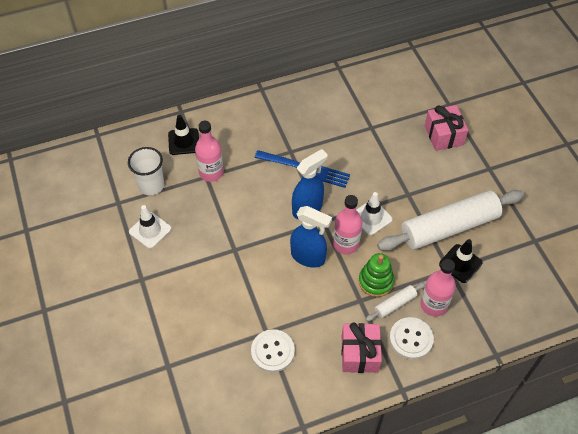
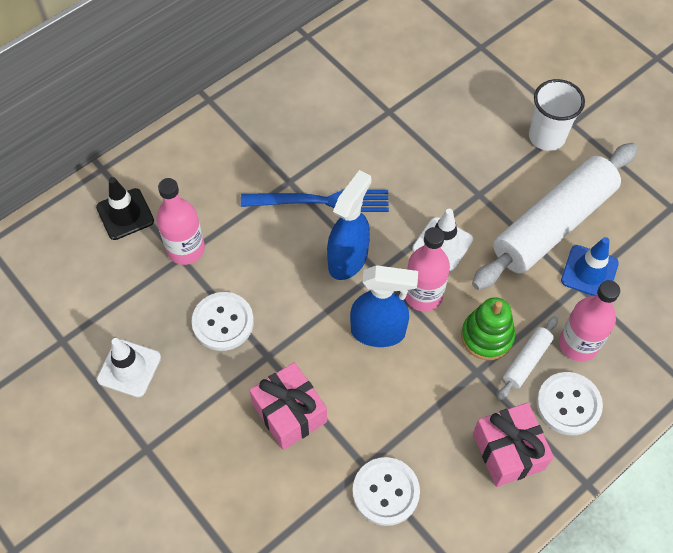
camera: 20 degrees left, 5 degrees up
(151, 185) = (103, 297): white cup -> white cup (546, 137)
(216, 221) = (223, 322): none -> white button
(443, 135) = (492, 93): pink gift -> pink gift (289, 413)
(460, 263) = (589, 272): black traffic cone -> blue traffic cone

